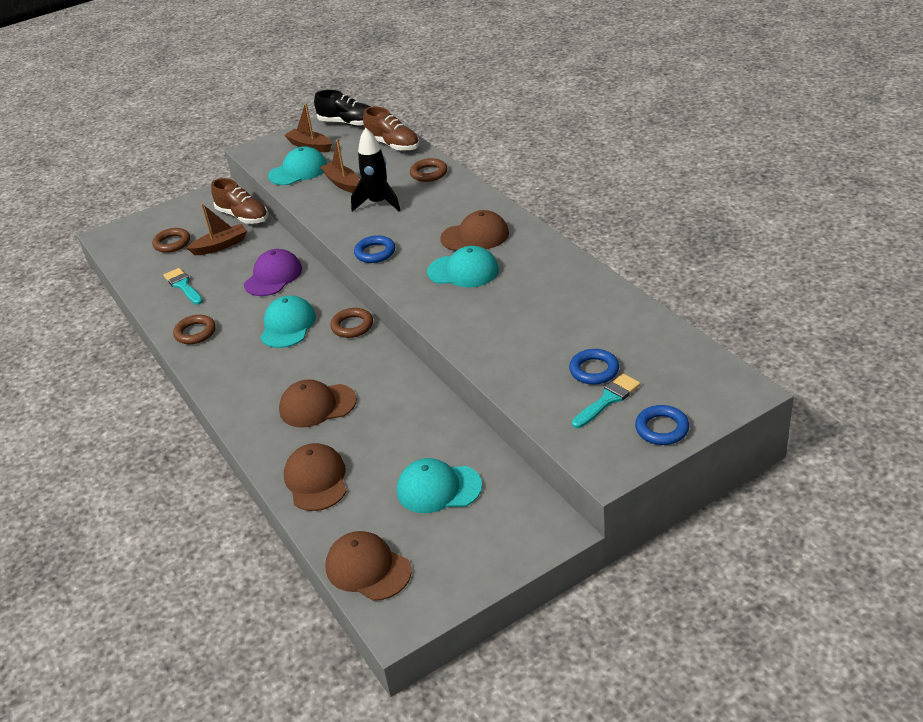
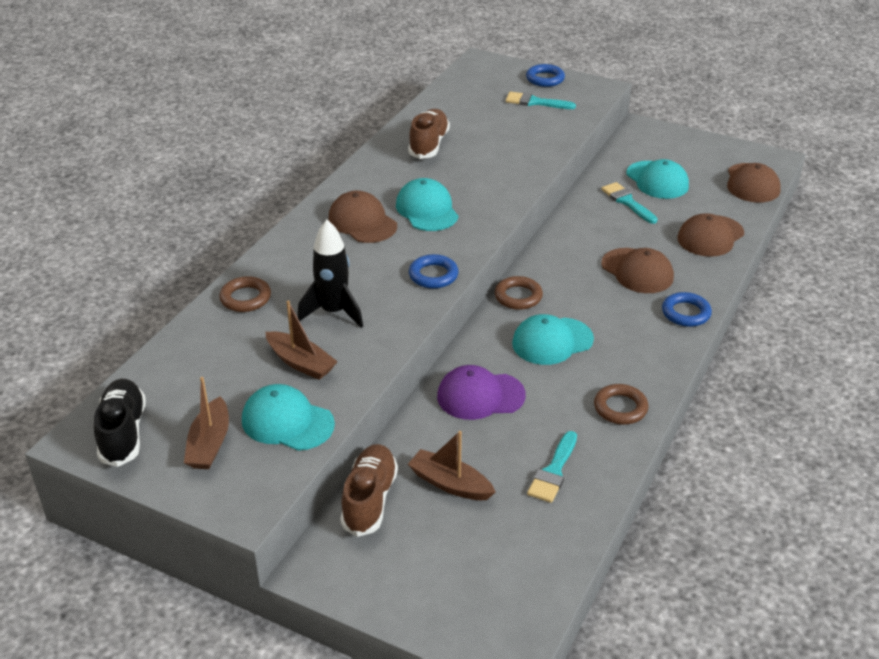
camera: 125 degrees left, 0 degrees up
(172, 243) = (476, 545): brown ring -> none
(342, 183) = (301, 363): brown boat -> brown boat turned 75 degrees counterclockwise
(393, 145) = (180, 357): brown shoe -> brown shoe (429, 144)
(420, 446) = (627, 202): none -> turquoise brush
(594, 370) = (509, 114): blue ring -> blue ring (686, 313)

